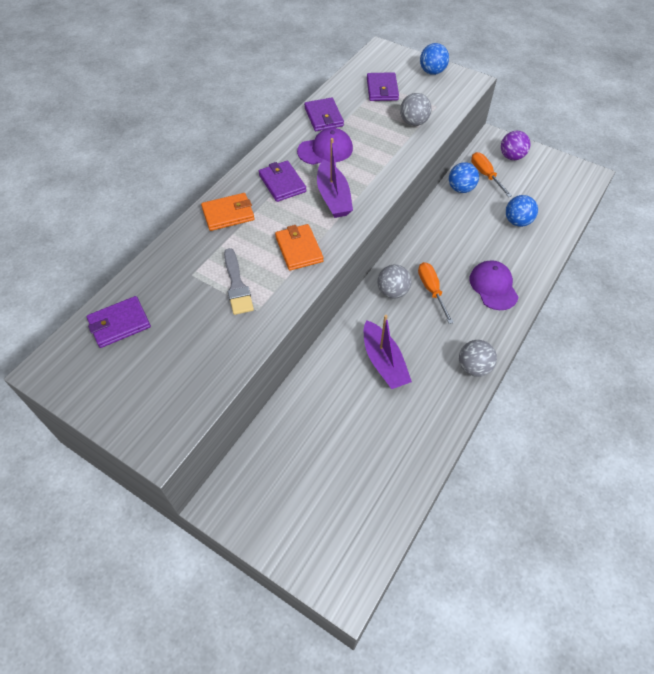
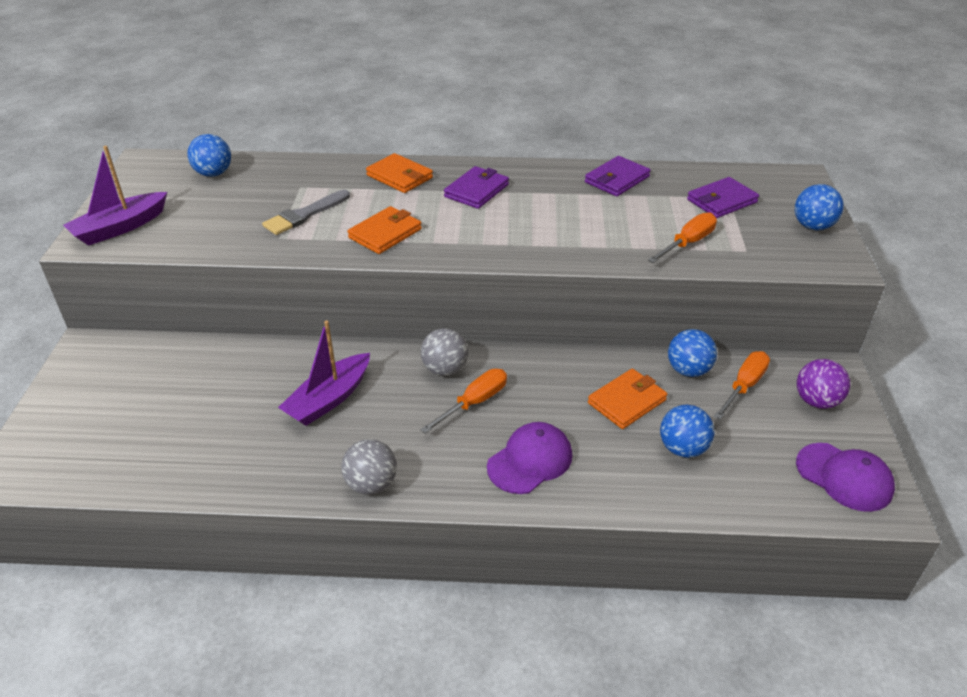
camera: 60 degrees right, 15 degrees down
(119, 324) = (213, 174): purple wallet -> blue ball
(325, 150) = (561, 199): purple cap -> purple cap (844, 477)
(333, 197) = (487, 229): purple boat -> purple boat (120, 228)
(413, 123) = (688, 243): grey ball -> orange screwdriver
(470, 225) = (627, 401): none -> orange wallet

